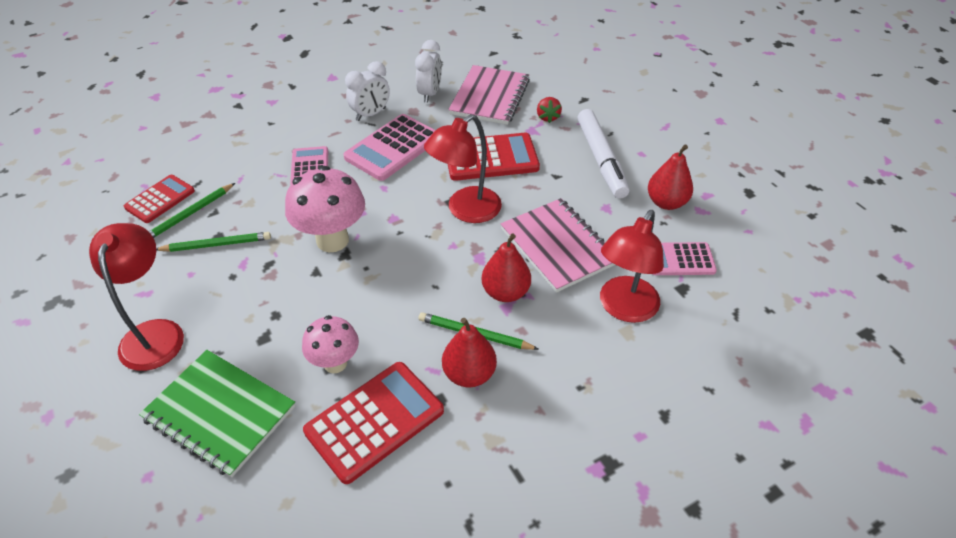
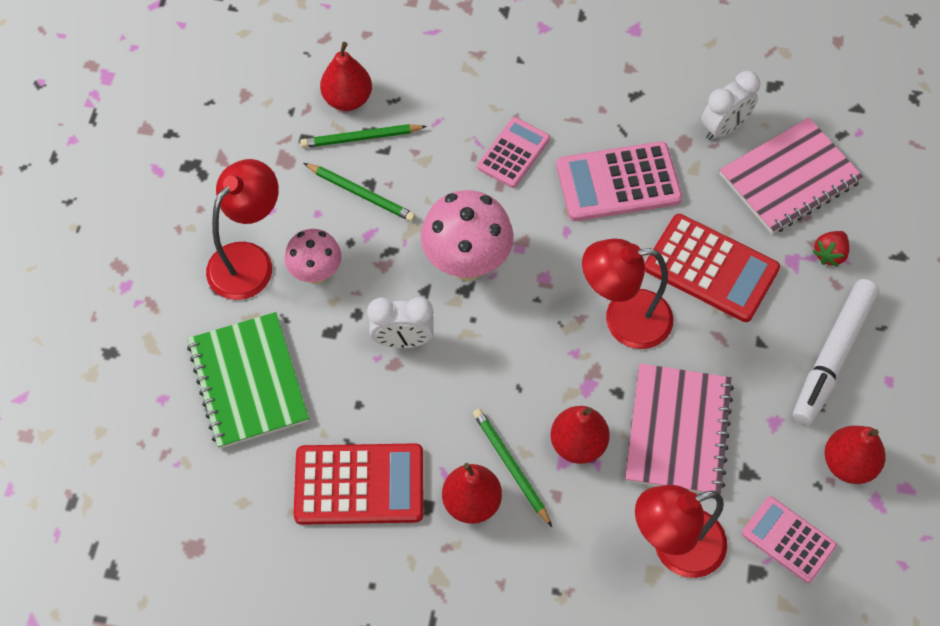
camera: 40 degrees right, 15 degrees up
(160, 199) = (347, 99): red calculator -> red pear
(335, 363) = (370, 403): pink mushroom -> pink mushroom (316, 273)
(371, 114) = (633, 117): white clock -> white clock (403, 341)

